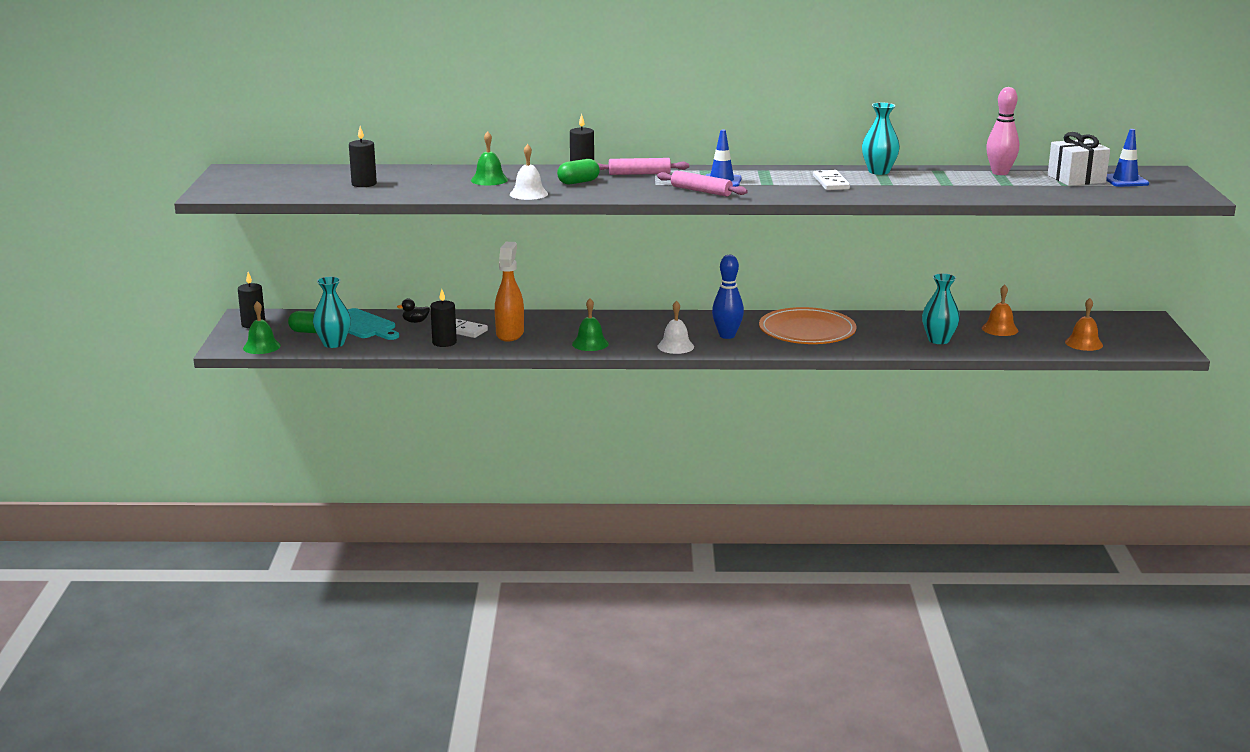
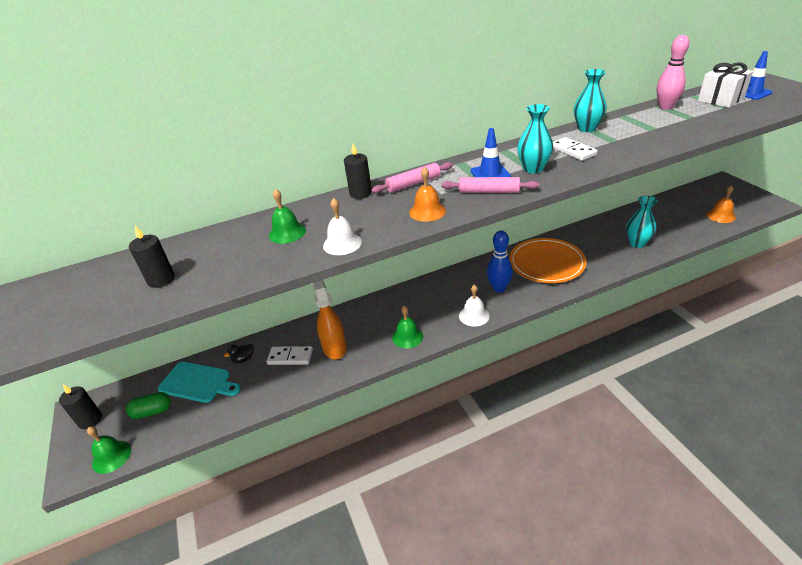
camera: 20 degrees left, 15 degrees up
(333, 343) = (183, 423): turquoise vase -> turquoise vase (533, 169)
(444, 342) = (286, 381): black candle -> none
(578, 182) = (372, 211): green capsule -> none
(1000, 329) = (659, 219): orange bell -> orange bell (427, 211)

